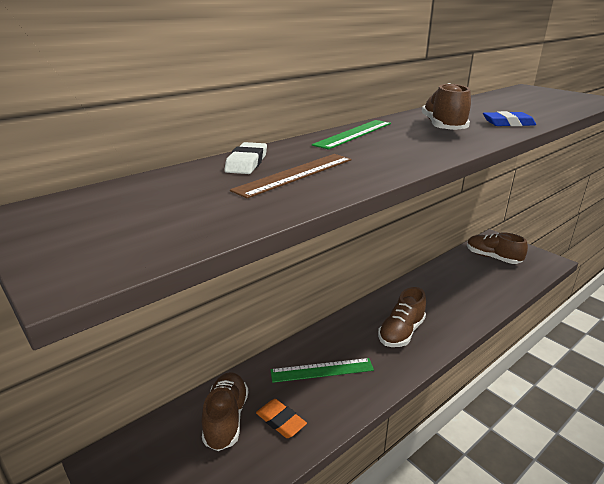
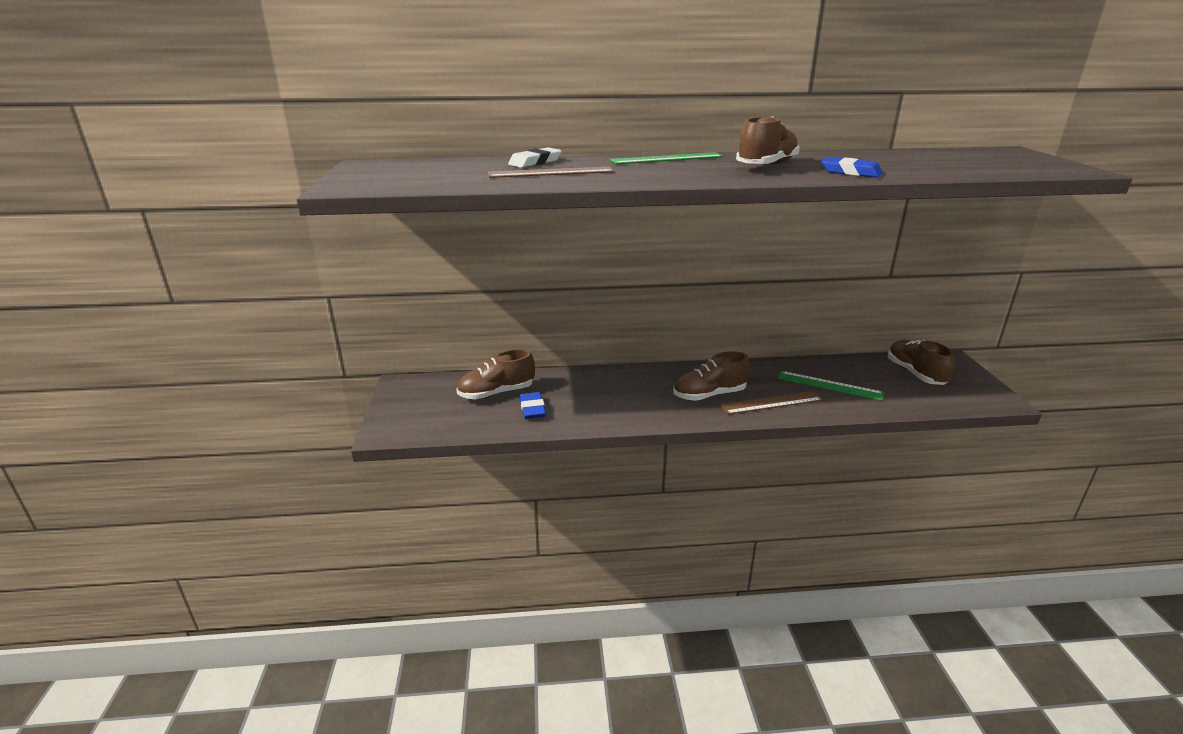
camera: 35 degrees right, 0 degrees up
(226, 419) = (496, 393): brown shoe -> brown shoe turned 150 degrees counterclockwise
(281, 421) = (532, 409): orange eraser -> blue eraser
(322, 370) = (602, 393): green ruler -> green ruler (829, 385)
(447, 320) = (771, 403): none -> brown ruler

